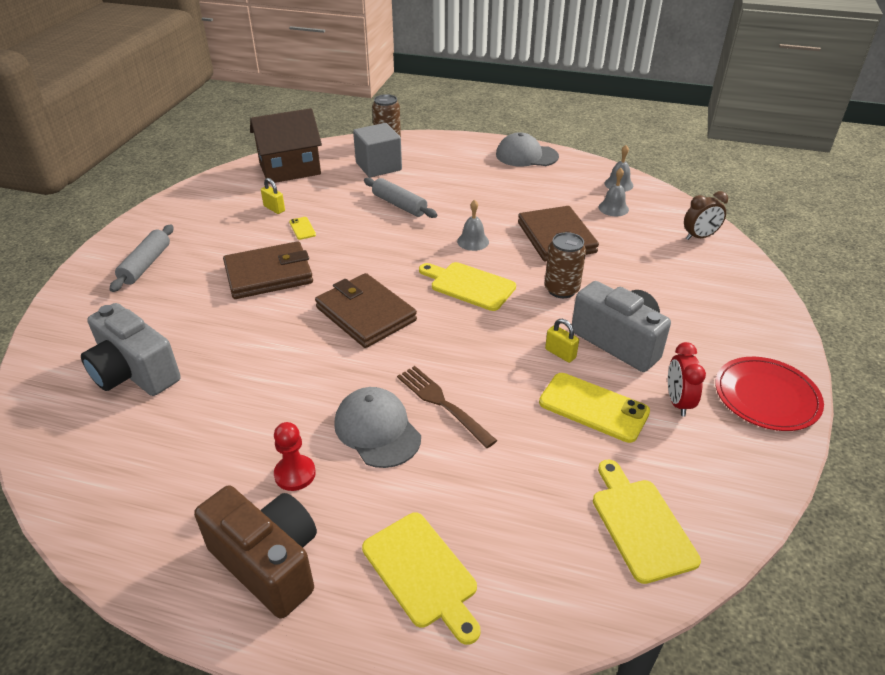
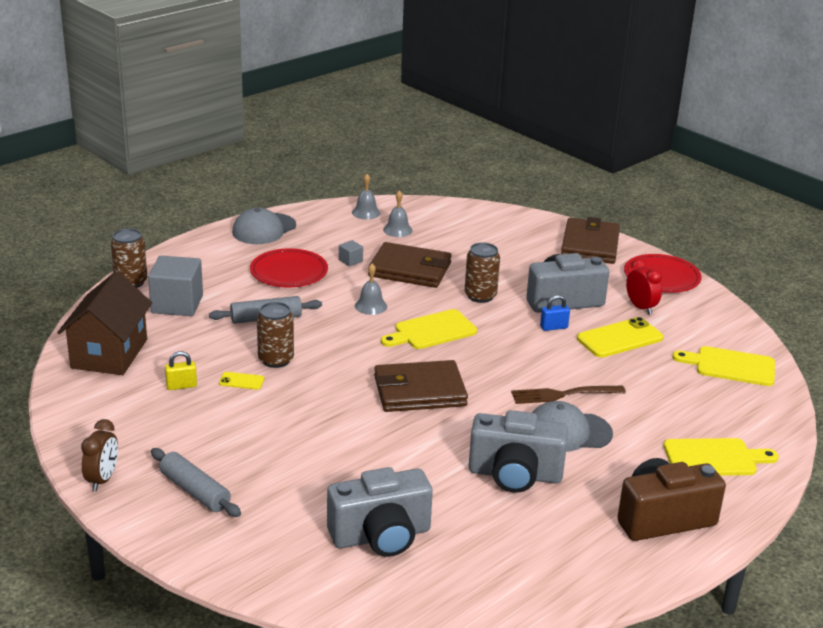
camera: 60 degrees left, 10 degrees down
(268, 274) = (301, 422): brown wallet -> brown wallet (590, 245)
(276, 419) = (515, 474): none -> grey camera
(295, 474) = (584, 483): red pawn -> none
(345, 231) = (276, 360): none -> brown can
(478, 188) = (289, 272): none -> red plate
(531, 206) = (350, 261): none -> grey cube
(560, 353) = (553, 327): yellow padlock -> blue padlock
(677, 402) = (640, 307): red clock -> red clock turned 150 degrees counterclockwise
(699, 237) = (476, 217): brown clock -> brown clock (102, 479)

